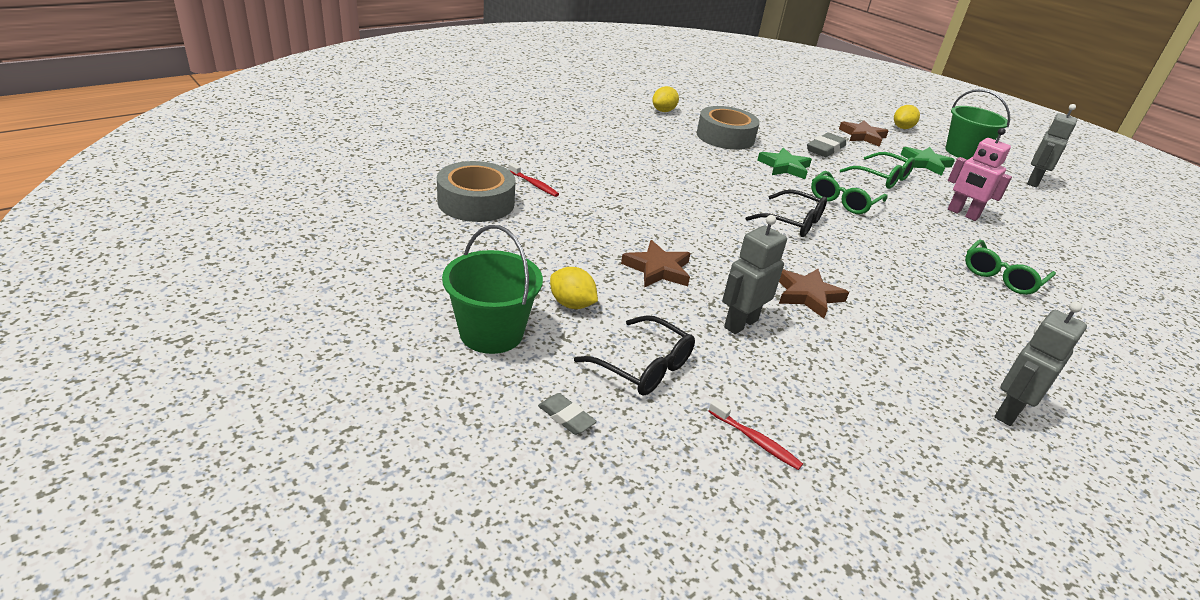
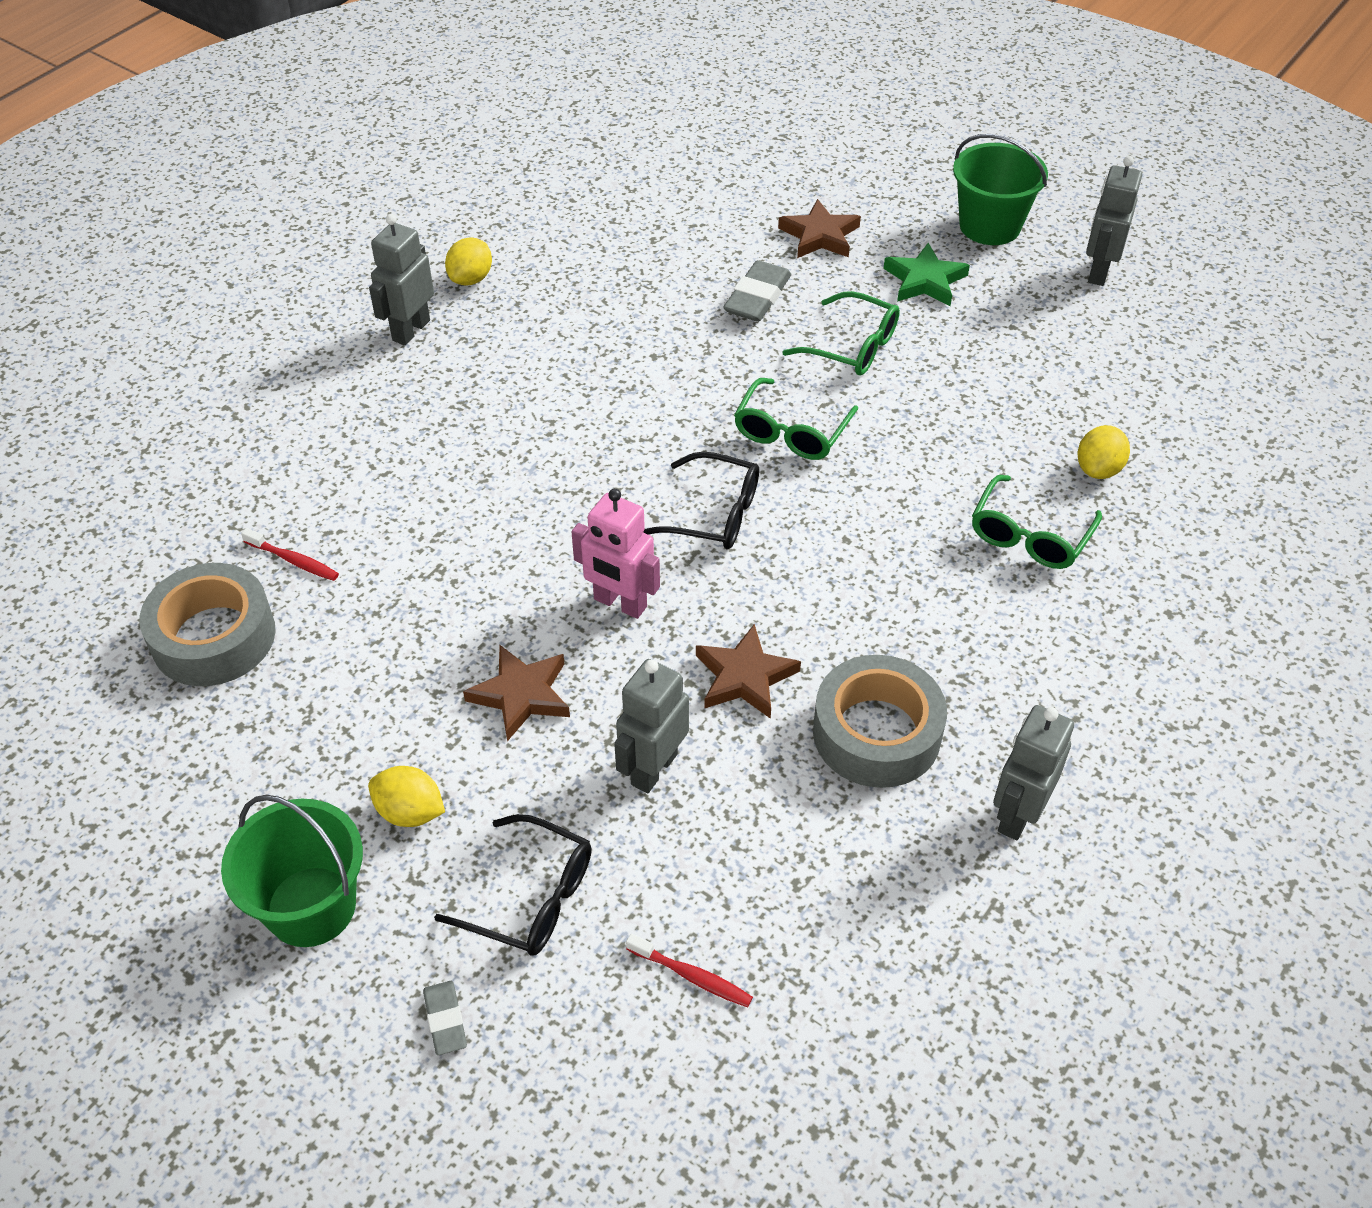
camera: 10 degrees left, 15 degrees up
(566, 417) = (445, 1020): grey eraser -> grey eraser turned 45 degrees clockwise
(626, 120) = (410, 330): none -> grey robot
(725, 137) = (586, 320): grey tape -> grey tape (876, 733)
(784, 167) = (692, 372): green star -> none
(902, 128) = (888, 186): yellow lemon -> yellow lemon (1098, 469)
(962, 214) = (979, 400): pink robot -> pink robot (620, 603)

